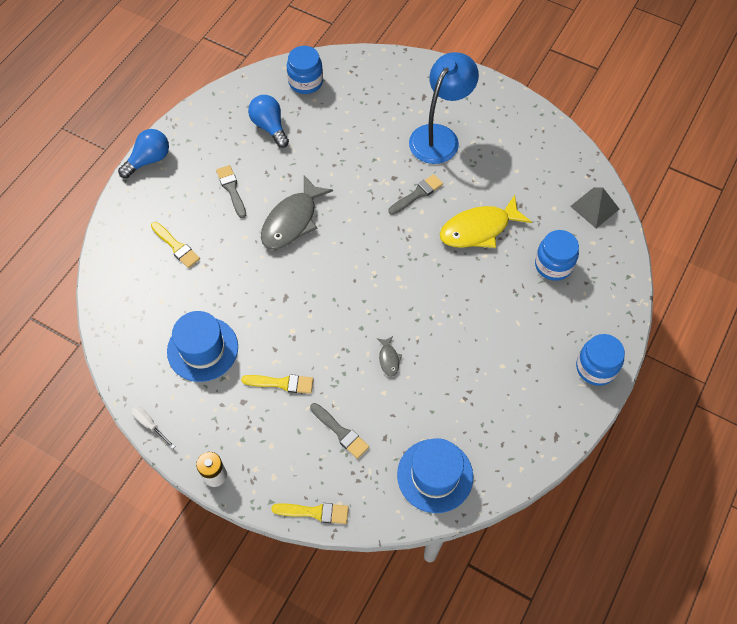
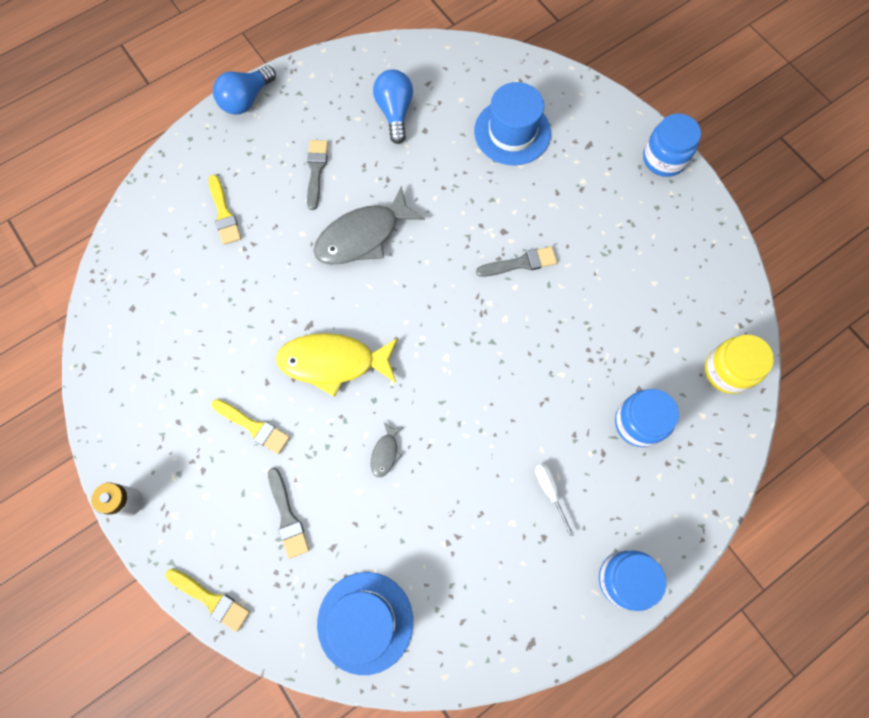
camera: 25 degrees right, 10 degrees up
(149, 160) = (246, 100): blue light bulb -> blue light bulb turned 150 degrees clockwise
(150, 424) = (93, 410): white screwdriver -> white screwdriver (549, 491)
(202, 349) = (191, 347): blue hat -> blue hat (512, 132)
(305, 82) = (462, 74): blue jar -> blue jar (664, 159)
(439, 136) = (583, 202): blue lamp -> none
(479, 229) = (571, 338): yellow fish -> yellow fish (333, 362)
(594, 207) = (727, 371): grey pyramid -> yellow jar

